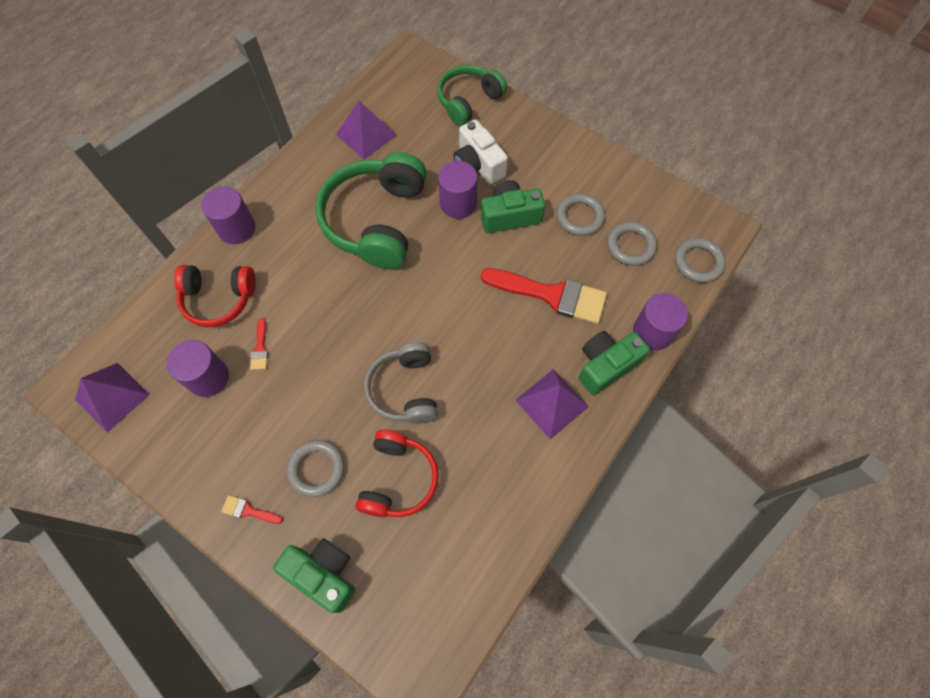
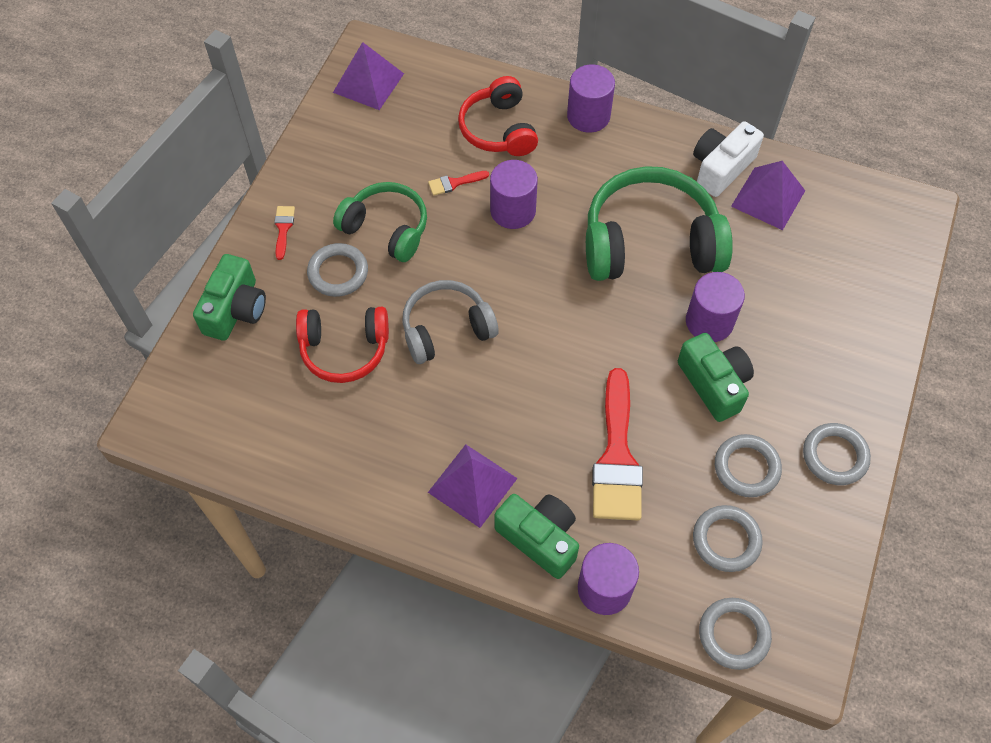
camera: 75 degrees right, 5 degrees down
(208, 377) = (409, 150): purple cylinder -> purple cylinder (513, 211)
(468, 101) = (875, 295): green headphones -> green headphones (386, 228)
(478, 164) = (778, 330): white camera -> white camera (721, 168)
(583, 164) = (835, 456): none -> grey ring

